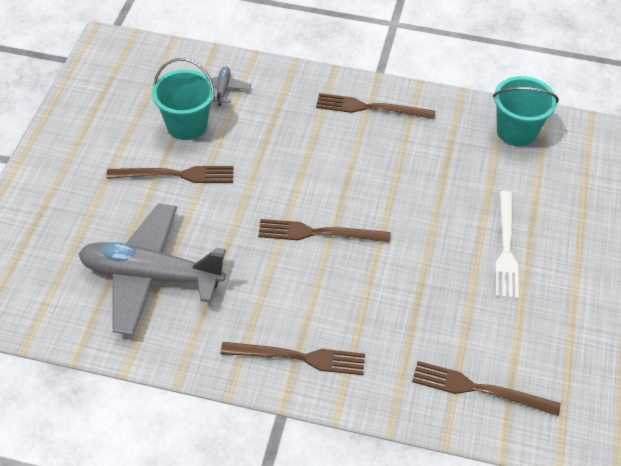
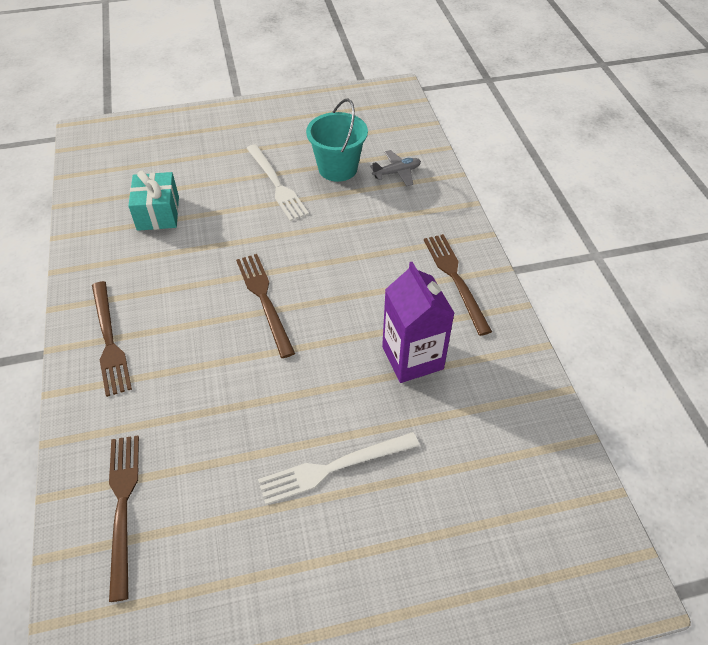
camera: 65 degrees right, 0 degrees up
(151, 276) = (158, 213): grey plane -> turquoise gift
(176, 175) = (276, 184): brown fork -> white fork
(432, 165) = (412, 358): none -> purple carton
(516, 131) = (522, 419): turquoise bucket -> none

